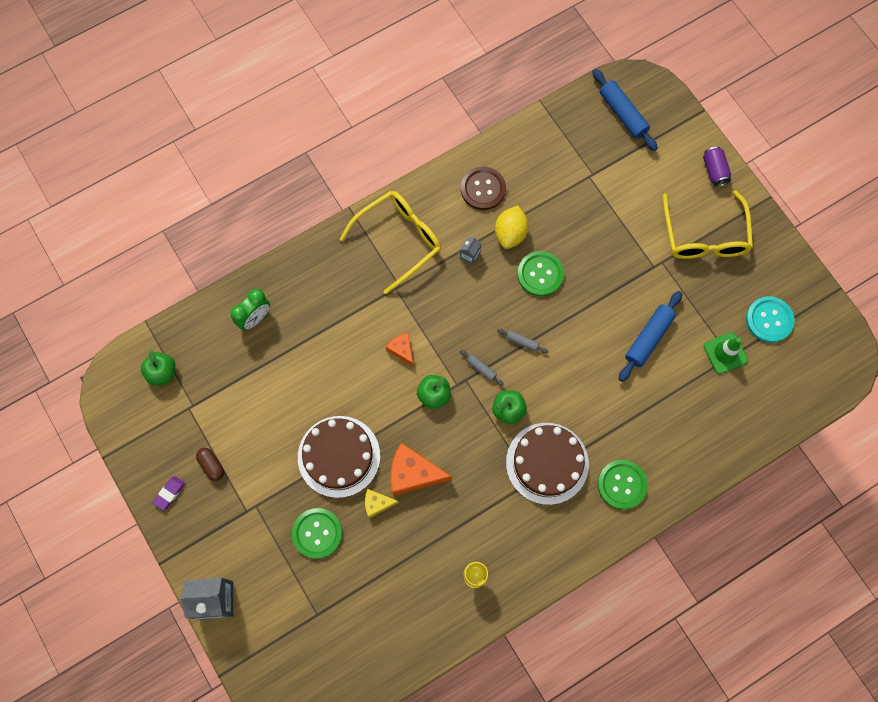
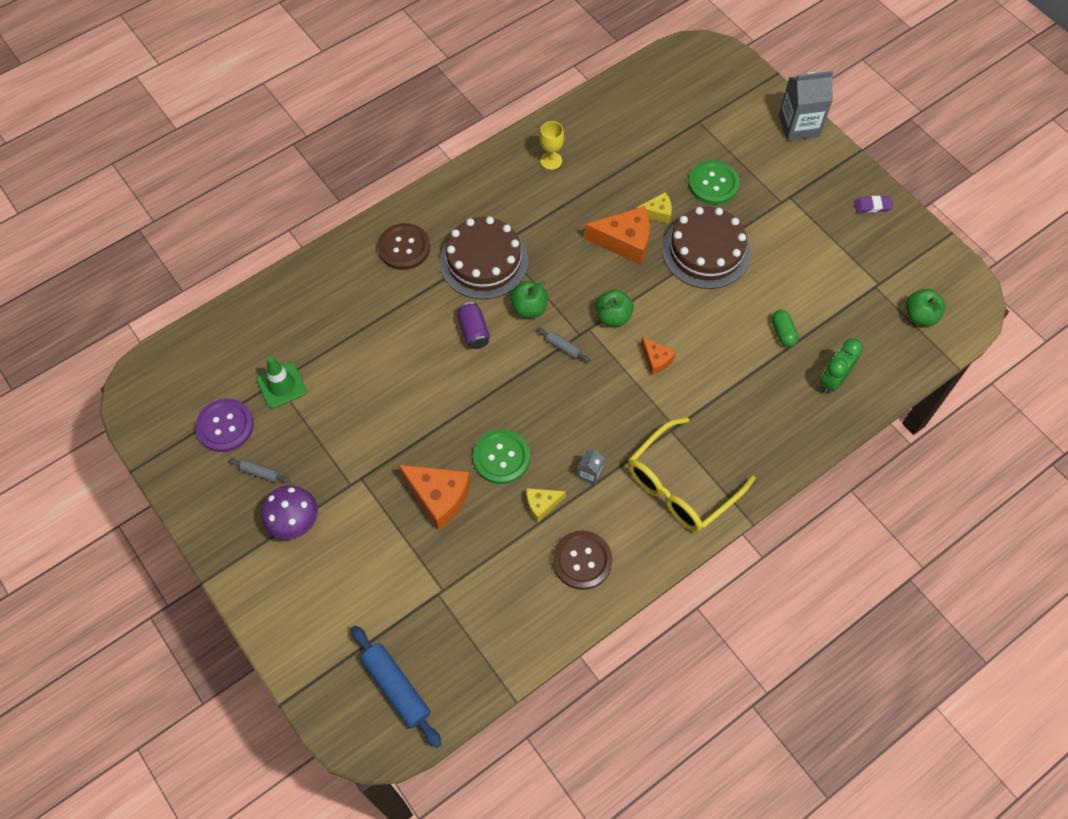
camera: 175 degrees right, 10 degrees down
(169, 493) = (872, 206): purple eraser -> purple eraser turned 60 degrees clockwise
(211, 465) = (837, 233): brown capsule -> none
(287, 366) = (783, 333): none -> green capsule
(510, 233) = (542, 505): yellow lemon -> yellow cheese
(522, 342) = (518, 379): grey rolling pin -> grey rolling pin (260, 473)
(591, 246) = (439, 497): none -> orange cheese
(622, 485) = (404, 248): green button -> brown button
(648, 338) = (370, 394): blue rolling pin -> none
(704, 236) = (294, 522): yellow glasses -> purple mushroom
(714, 171) = (274, 612): purple can -> purple can (473, 331)
(769, 320) = (225, 426): turquoise button -> purple button

